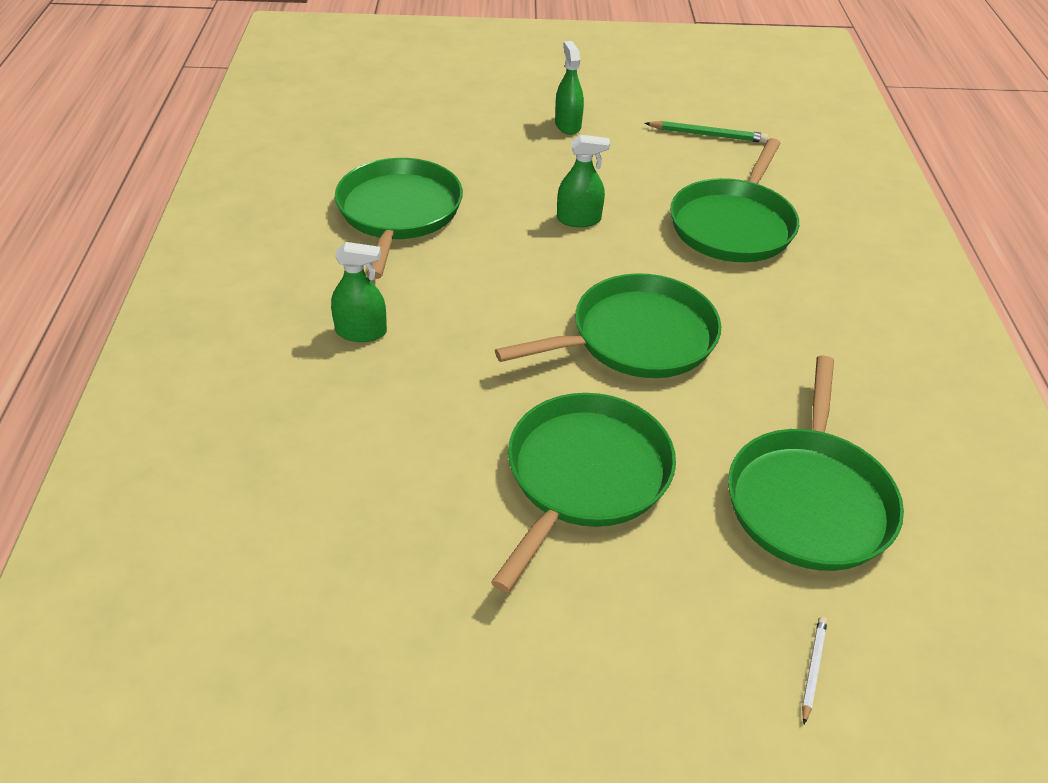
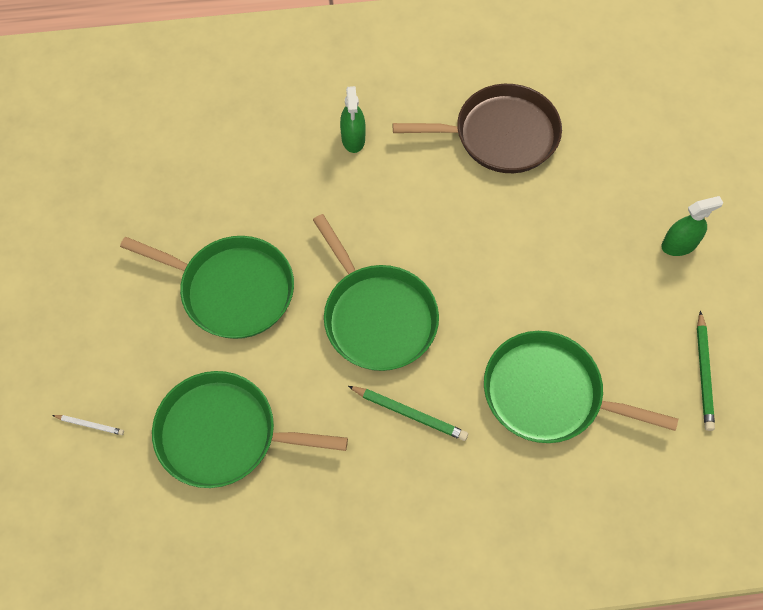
camera: 85 degrees right, 20 degrees up
(398, 213) = (500, 135): green pan -> brown pan
(579, 219) = (524, 265): green spray bottle -> none
(764, 324) = (410, 414): none -> green pencil

